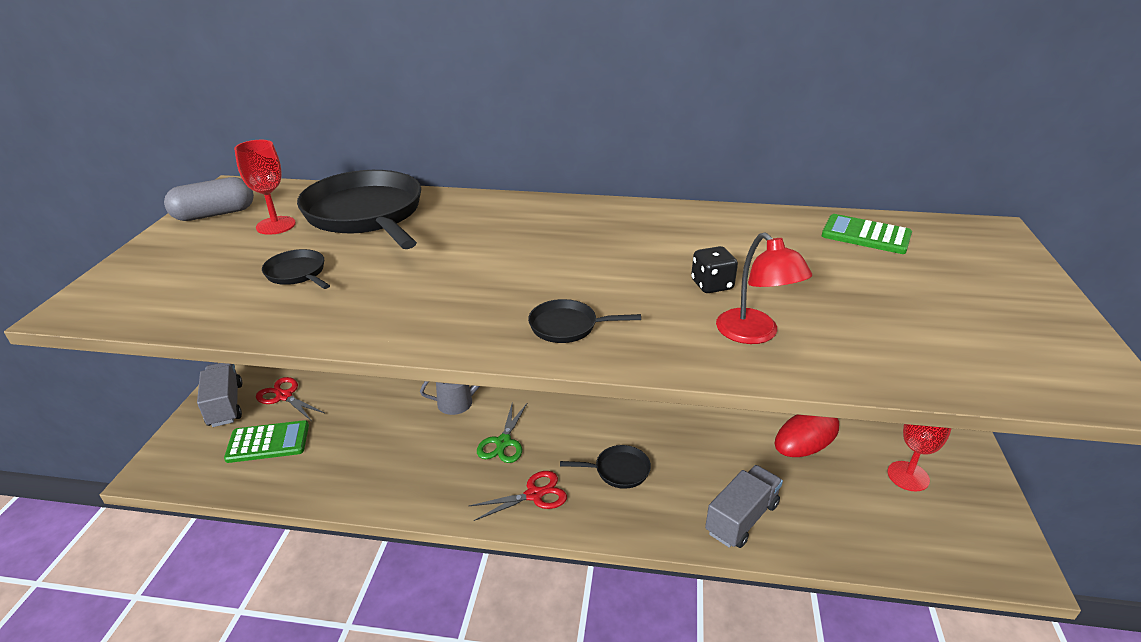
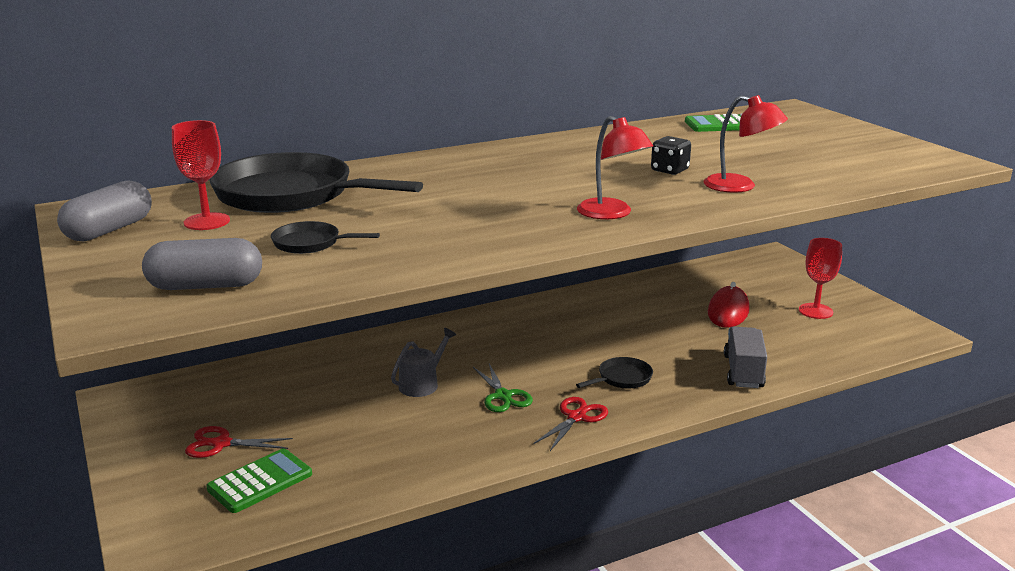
camera: 35 degrees left, 10 degrees down
(173, 294) = (206, 286): none -> grey capsule
(225, 405) = (157, 475): grey truck -> none
(567, 326) = (611, 214): black pan -> red lamp

